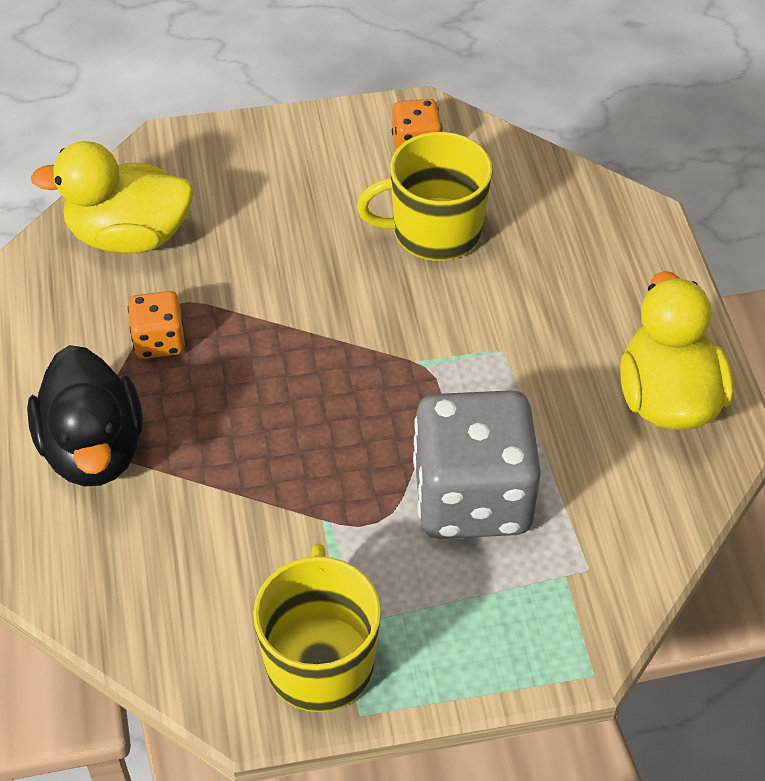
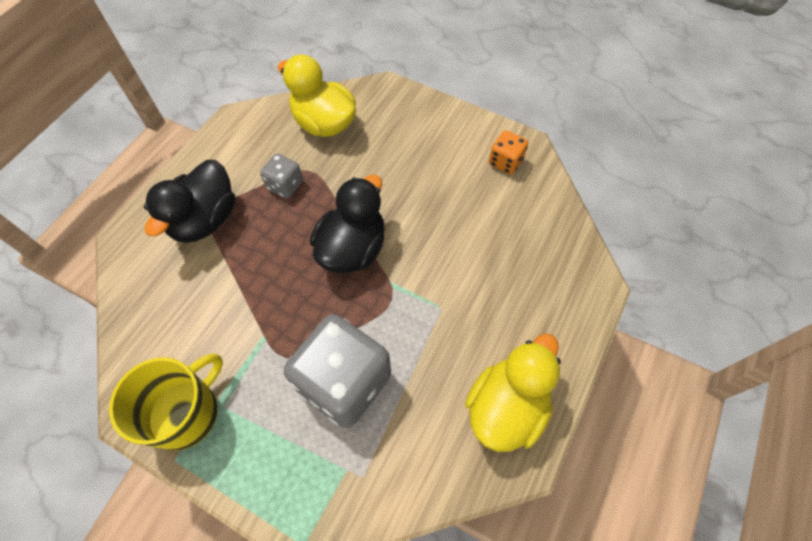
camera: 40 degrees right, 10 degrees up
(159, 341) = (285, 185): orange dice -> grey dice
(330, 356) = (352, 249): none -> black duck
(434, 231) = (470, 215): yellow mug -> none

